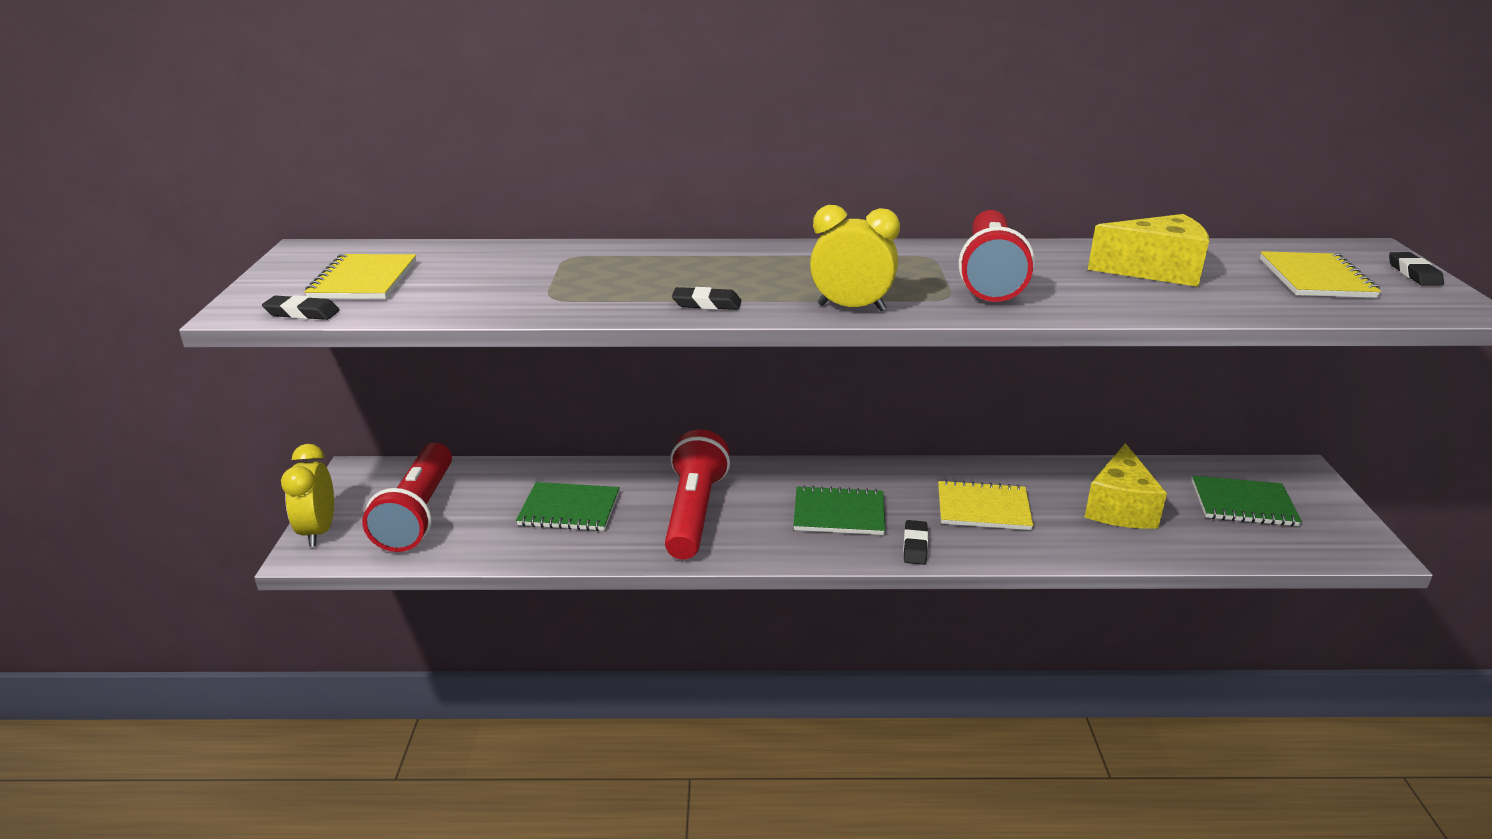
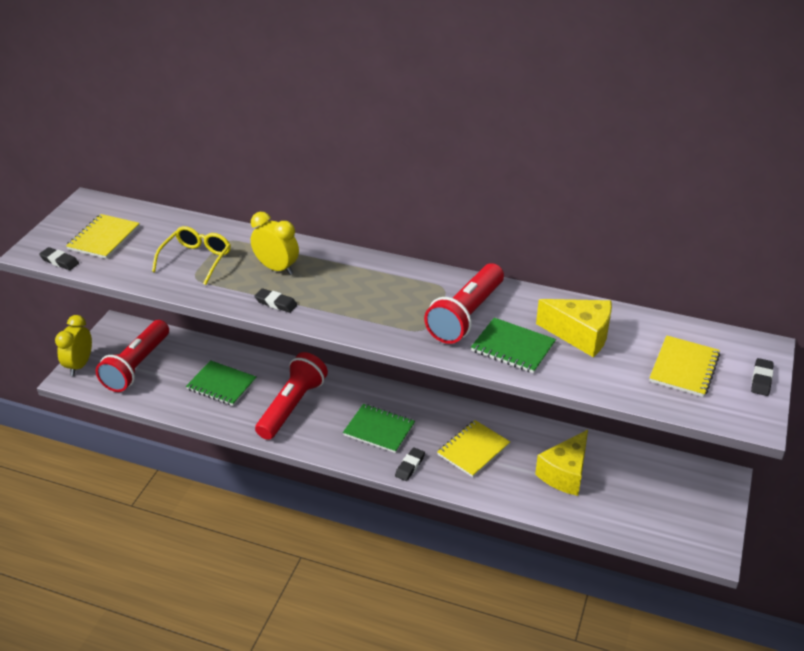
camera: 20 degrees right, 10 degrees up
(538, 280) = (196, 259): none -> yellow glasses
(851, 308) = (356, 326): yellow clock -> yellow clock (277, 268)
(983, 508) = (473, 450): yellow notebook -> yellow notebook turned 75 degrees counterclockwise
(1243, 504) = (654, 493): green notebook -> green notebook (513, 347)

